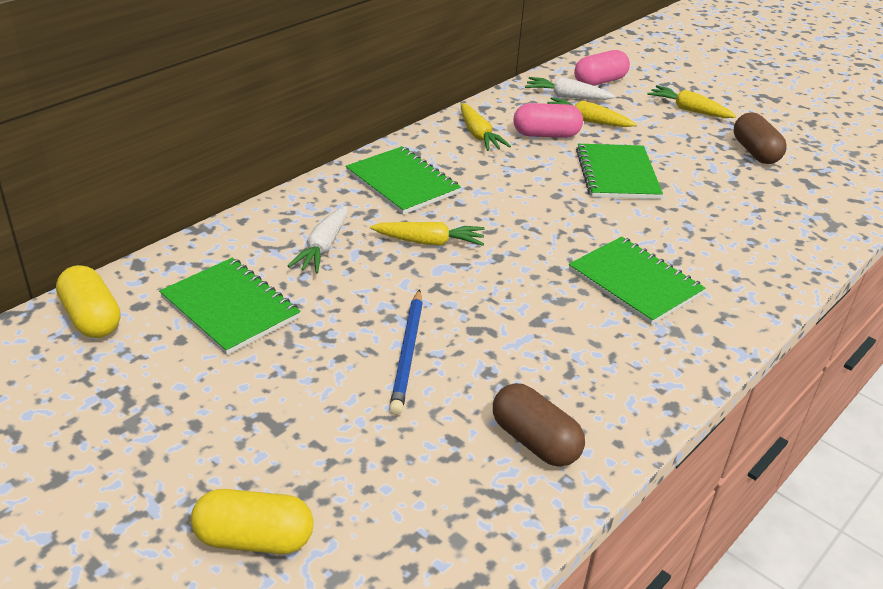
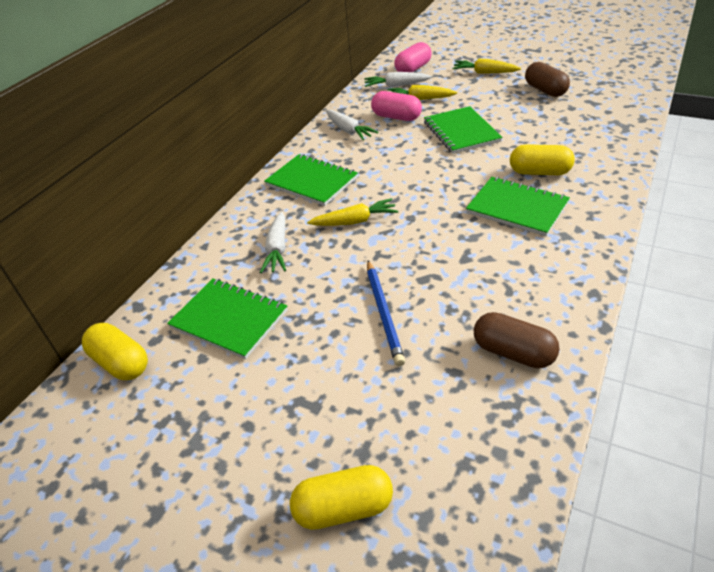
camera: 10 degrees left, 5 degrees up
(478, 135) = (348, 130): yellow carrot -> white carrot
(546, 135) = (396, 117): pink capsule -> pink capsule turned 45 degrees clockwise
(688, 249) = (539, 172): none -> yellow capsule

